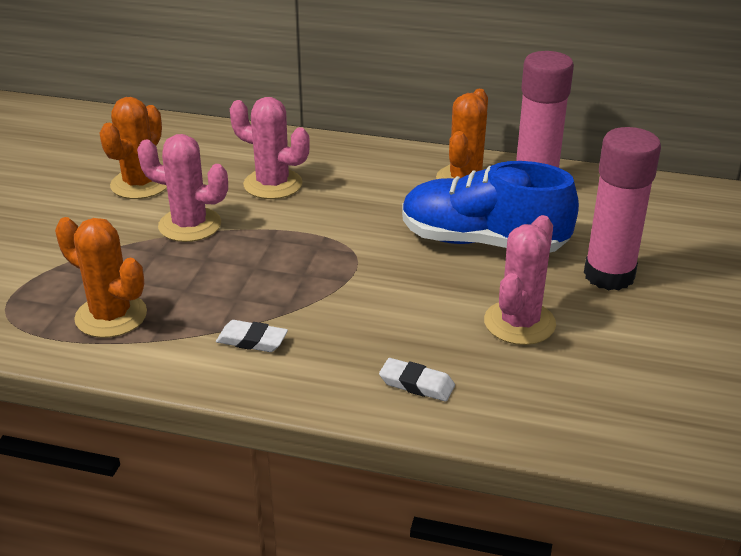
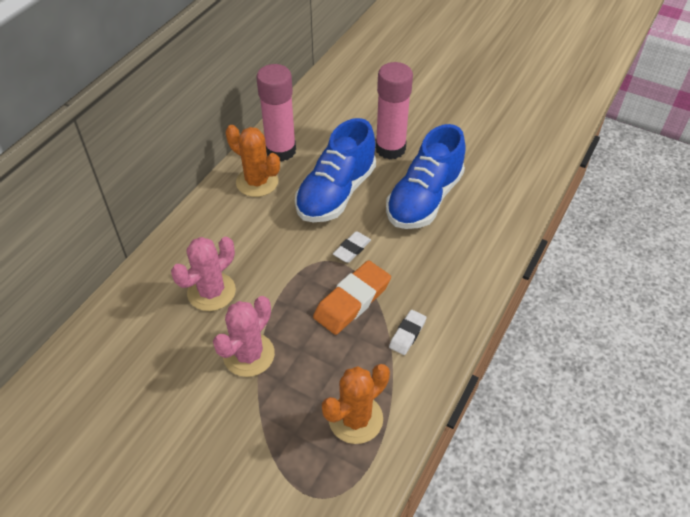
camera: 75 degrees left, 15 degrees up
(140, 184) = (167, 385): orange cactus -> none
(294, 285) = (352, 301): none -> orange eraser
(416, 384) = (469, 259): white eraser -> white eraser (352, 249)
(519, 323) = (424, 199): pink cactus -> blue shoe

